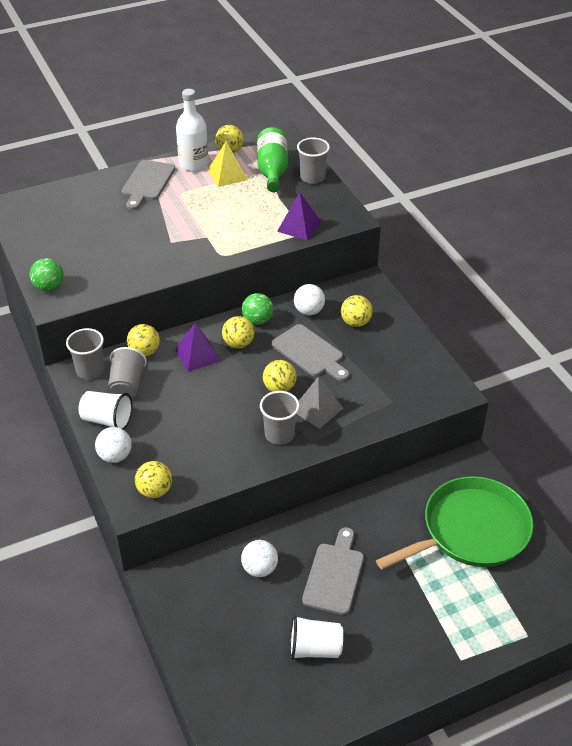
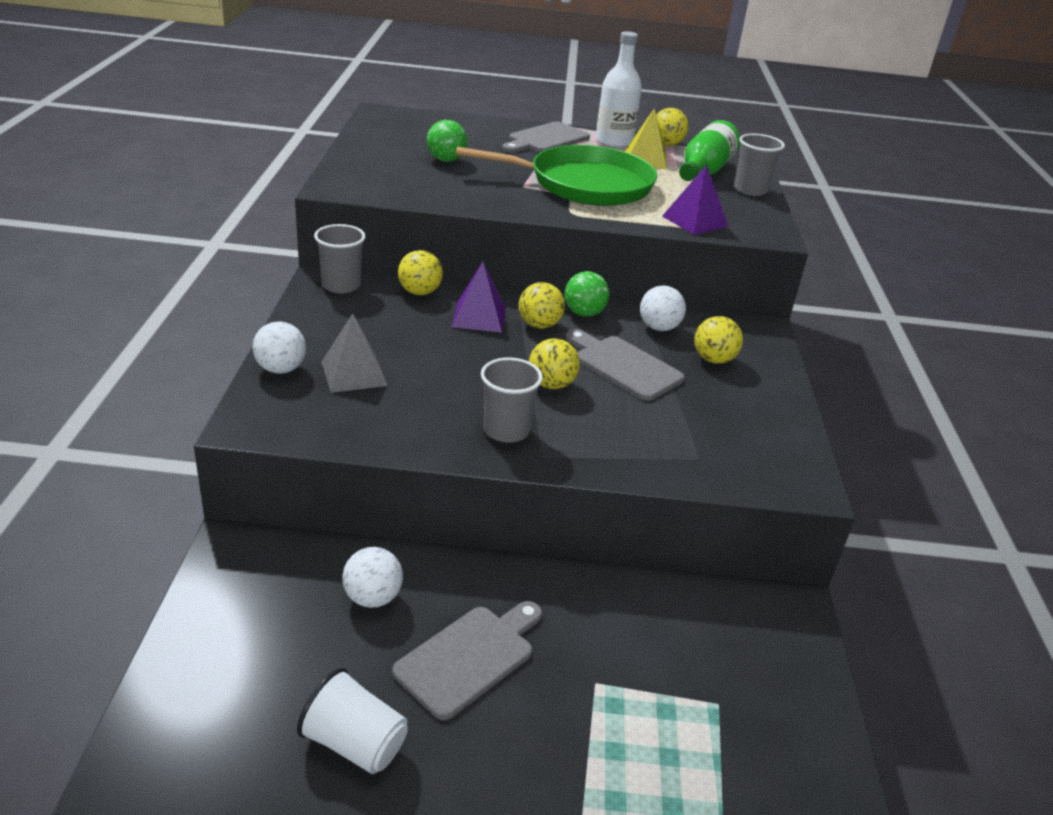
camera: 25 degrees right, 10 degrees down
(49, 287) = (346, 175): green ball -> green ball (446, 160)
(107, 420) = (310, 333): white cup -> none
(127, 385) = (368, 312): grey cup -> none
(155, 491) = (288, 421): yellow ball -> none
(310, 353) = (624, 366): grey cutting board -> grey cutting board turned 150 degrees clockwise
(317, 409) = (583, 424): grey pyramid -> grey pyramid (354, 373)
(470, 530) = (729, 700): green pan -> green pan (584, 184)

